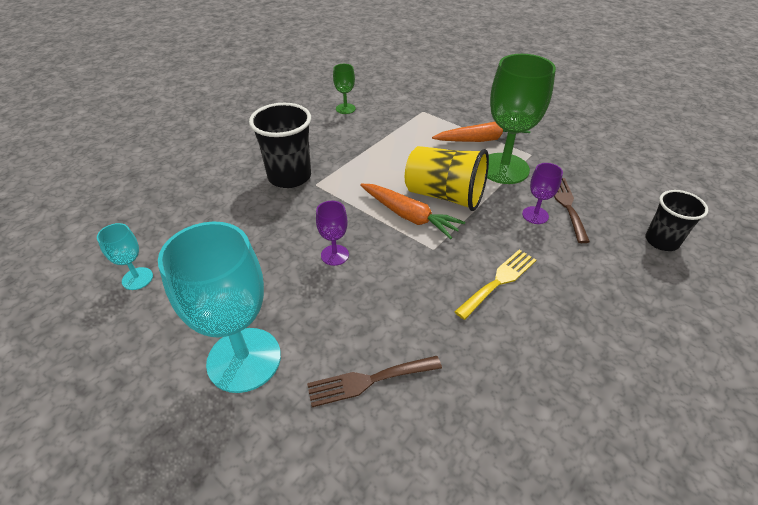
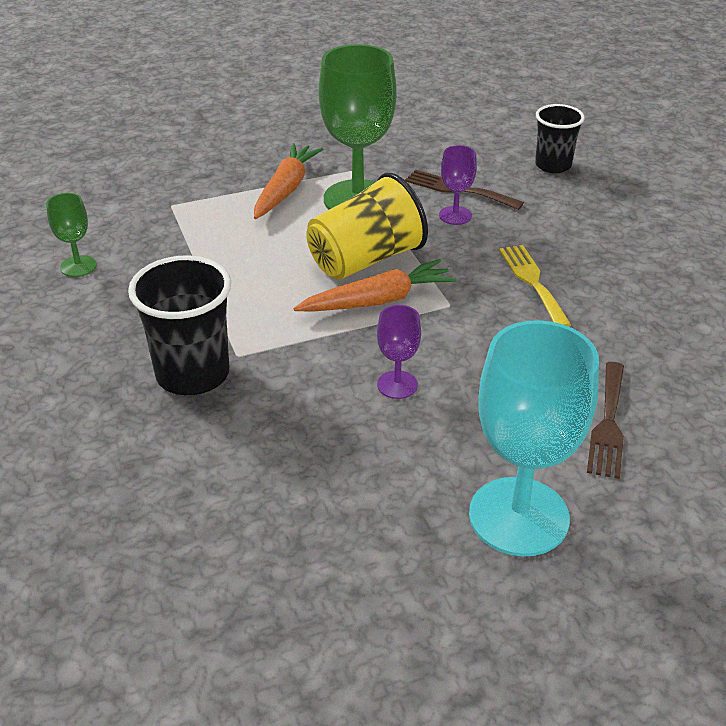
camera: 60 degrees left, 5 degrees down
(137, 278) = (286, 597): turquoise goblet -> none

